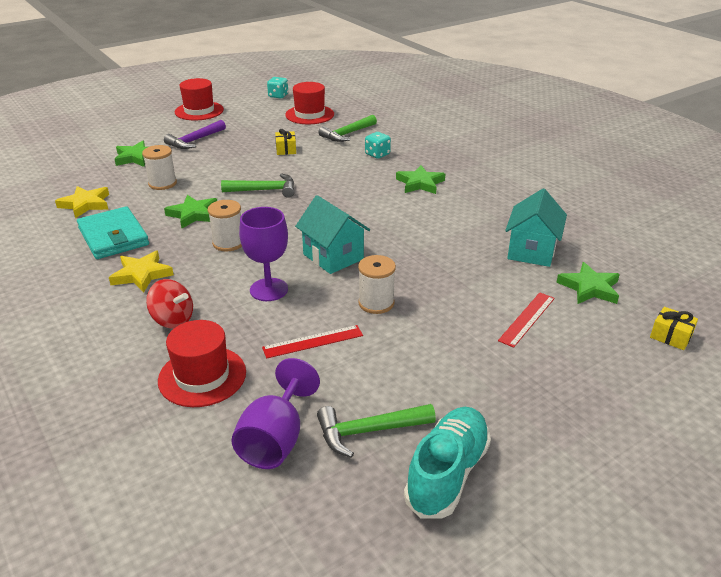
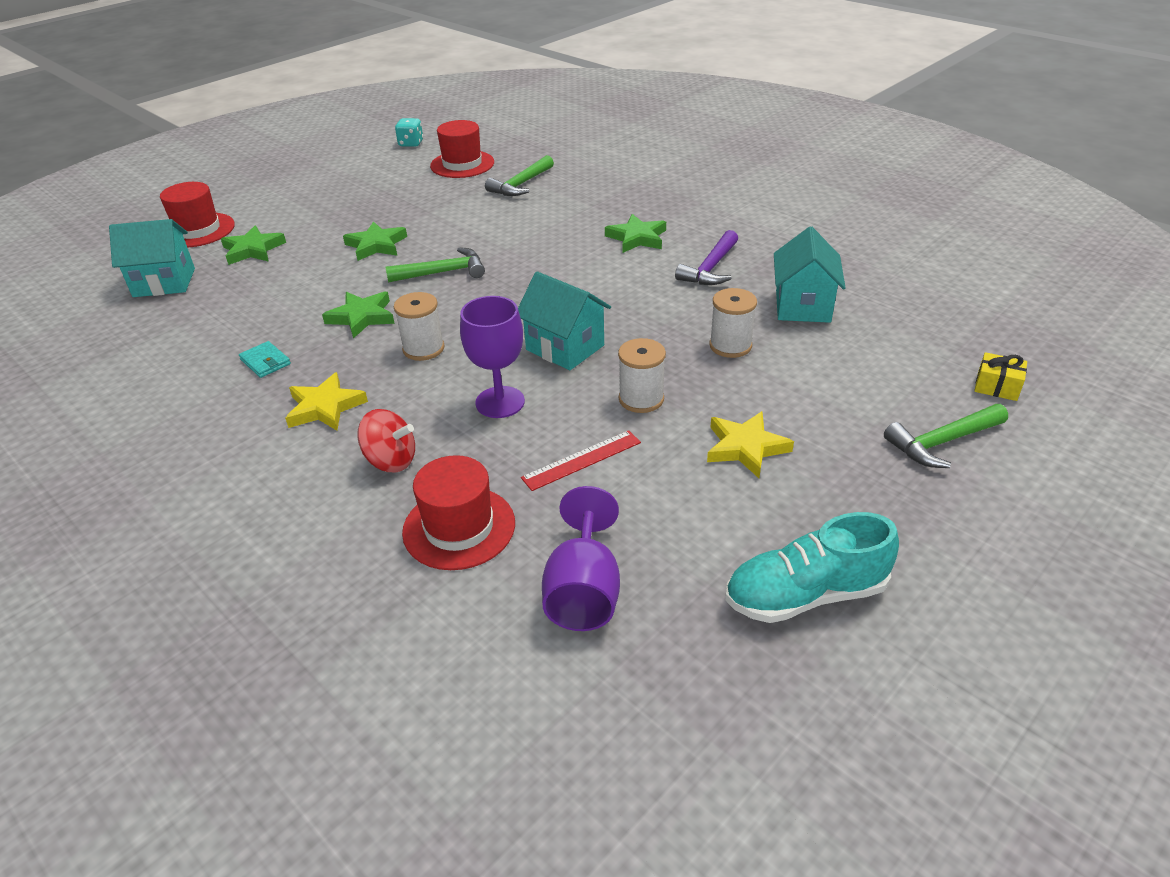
camera: 10 degrees left, 5 degrees up
(67, 172) = (164, 282): none -> turquoise house
(85, 204) = (208, 323): yellow star -> yellow star (745, 447)
(113, 236) = (265, 362): turquoise wallet -> turquoise wallet, size x0.48
(162, 183) = (303, 281): white spool -> white spool (730, 346)
(195, 141) = (323, 217): purple hammer -> purple hammer (710, 268)
(199, 111) = (313, 176): red hat -> red hat (198, 230)
(286, 149) = (449, 215): yellow gift -> none
(369, 431) = (693, 560): green hammer -> green hammer (942, 442)
(377, 154) = (569, 207): turquoise dice -> none
(447, 473) = (805, 595): turquoise shoe -> turquoise shoe turned 120 degrees counterclockwise
(527, 319) = (828, 391): red ruler -> none
(589, 288) = (885, 342): green star -> green star (376, 245)

